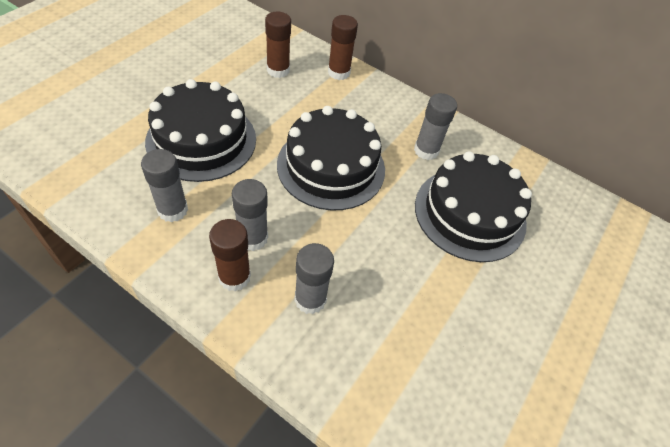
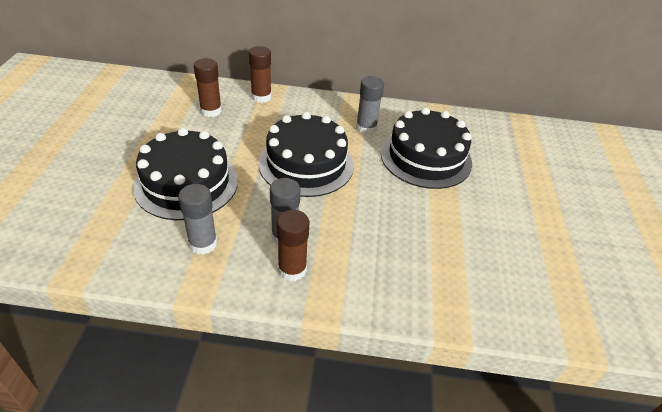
camera: 25 degrees left, 10 degrees down
(310, 299) = (360, 259): grey glue stick -> none

